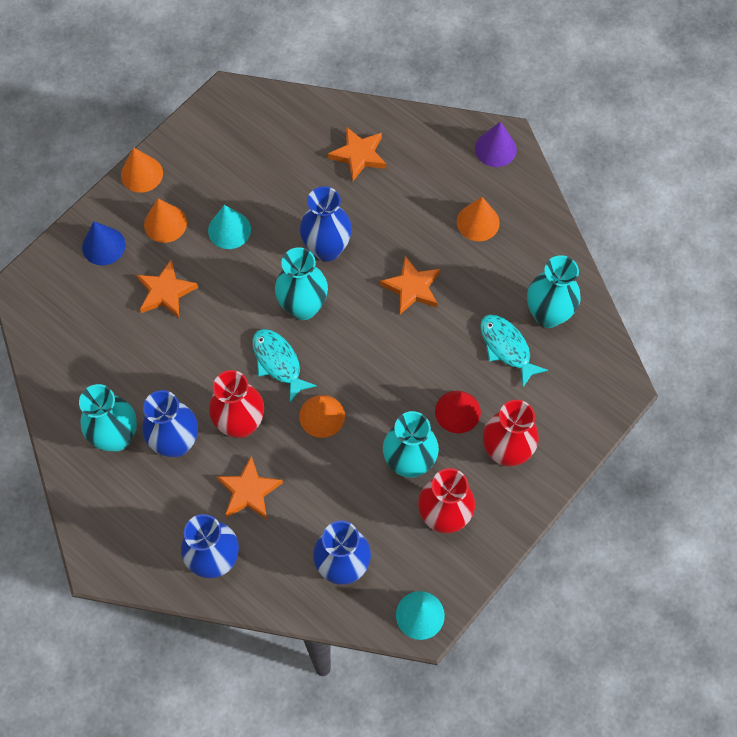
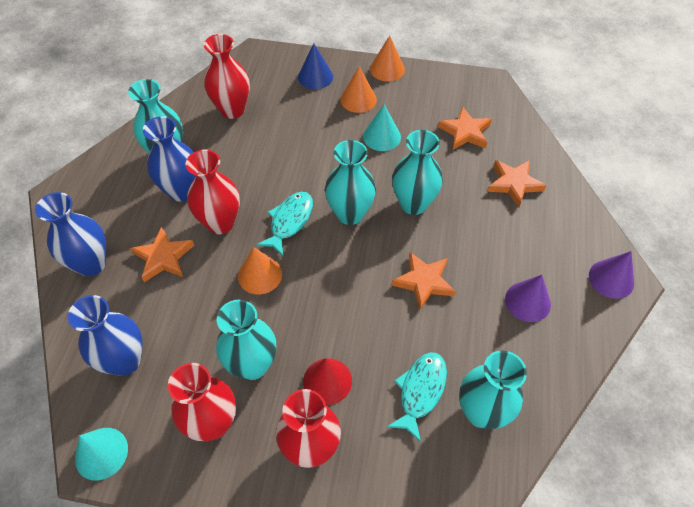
camera: 60 degrees right, 10 degrees down
(95, 348) = (232, 110): none -> red vase
(165, 292) = (303, 126): orange star -> orange star (465, 132)
(327, 249) = (413, 204): blue vase -> turquoise vase
(478, 222) = (527, 301): orange cone -> purple cone

